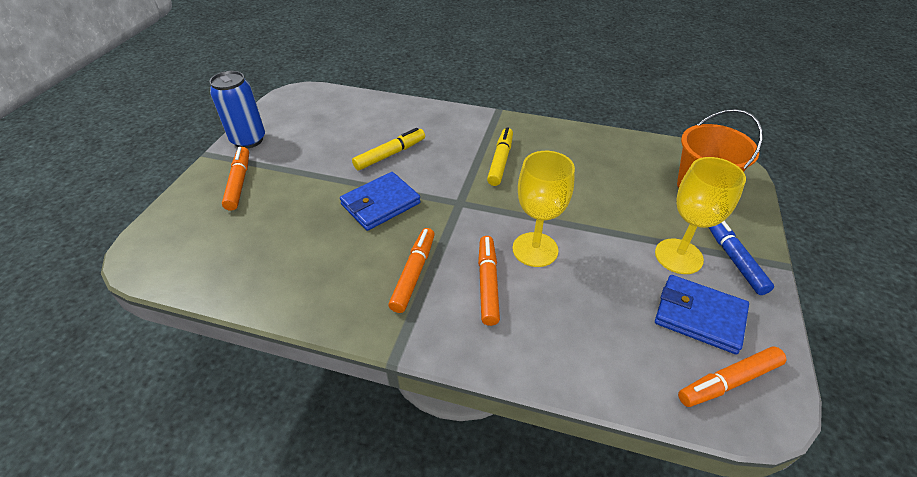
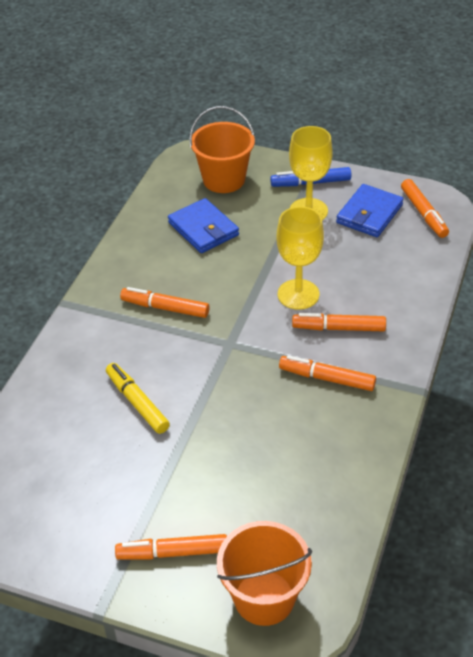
camera: 85 degrees left, 0 degrees up
(177, 234) = (264, 597): none -> orange bucket
(248, 140) = (77, 561): blue can -> none
(380, 204) = (226, 407): blue wallet -> blue wallet (203, 229)
(500, 161) = (165, 308): yellow marker -> orange marker

